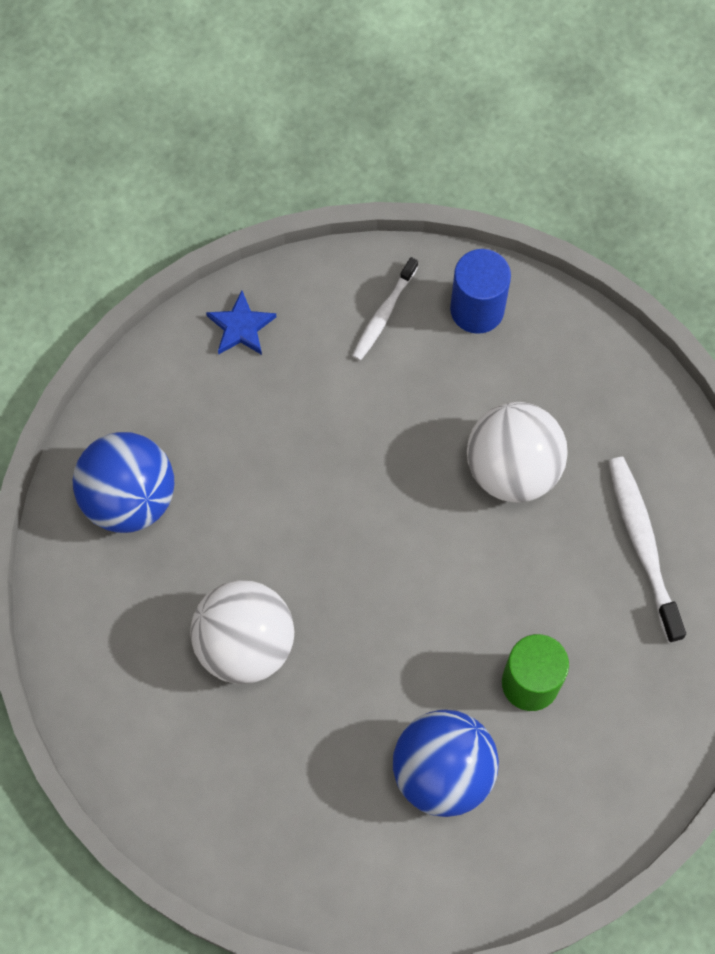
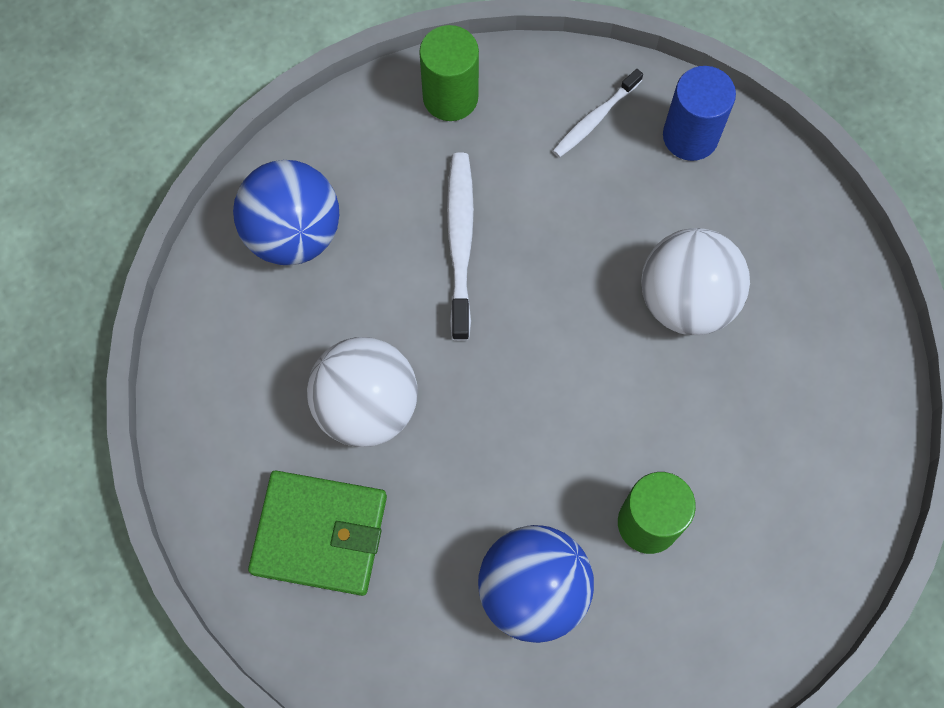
camera: 15 degrees right, 0 degrees up
(235, 772) = (320, 534): none -> green wallet
(241, 327) = (450, 97): blue star -> green cylinder
(643, 545) = (802, 412): white toothbrush -> white toothbrush (460, 242)

